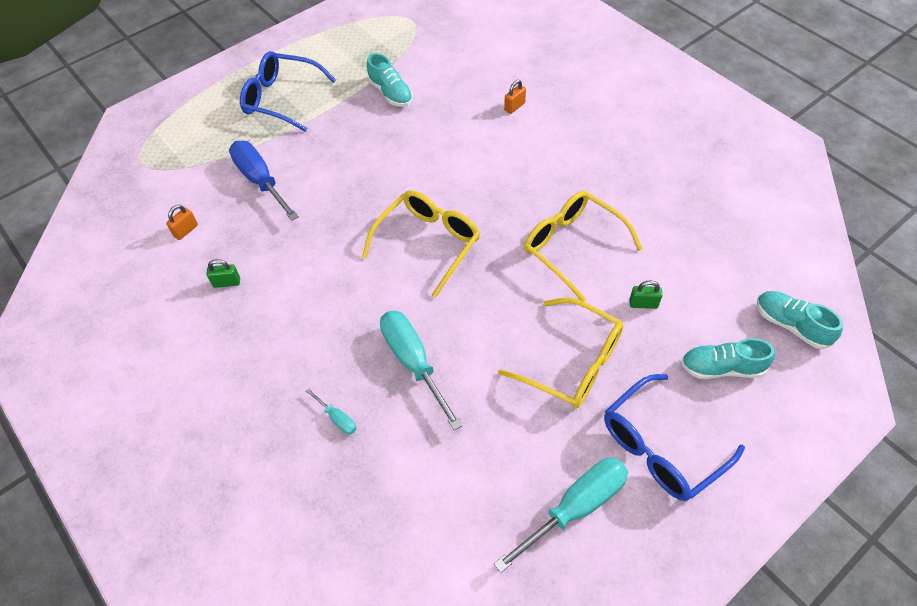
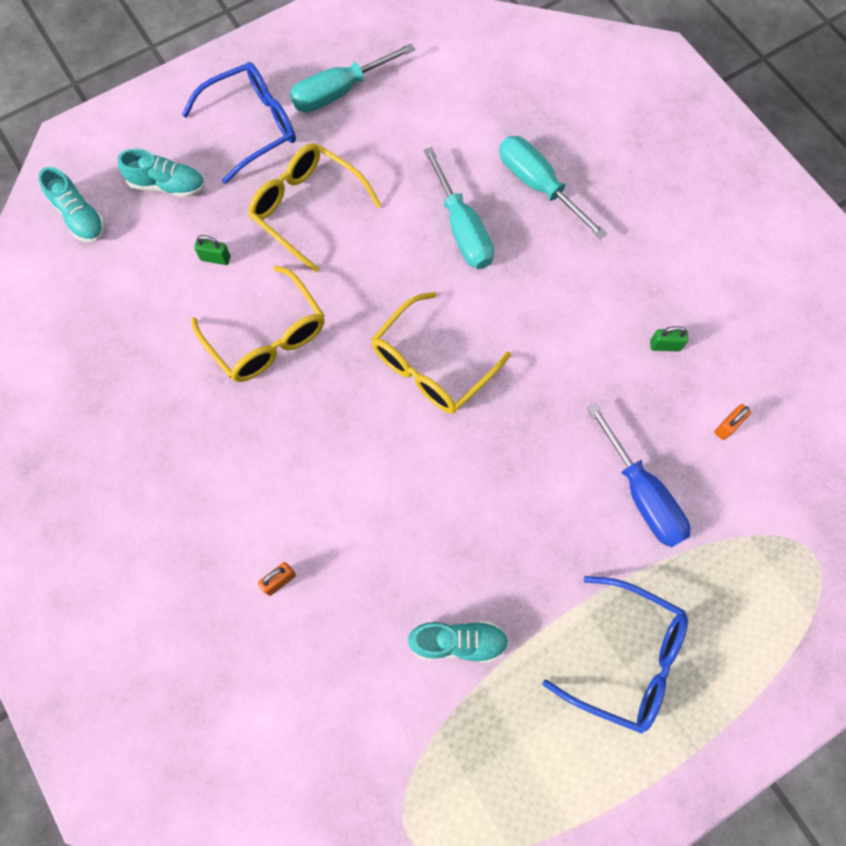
camera: 175 degrees left, 15 degrees up
(337, 418) = (538, 186): turquoise screwdriver -> turquoise screwdriver, size x2.19
(390, 93) = (458, 642): turquoise shoe -> turquoise shoe turned 120 degrees clockwise

